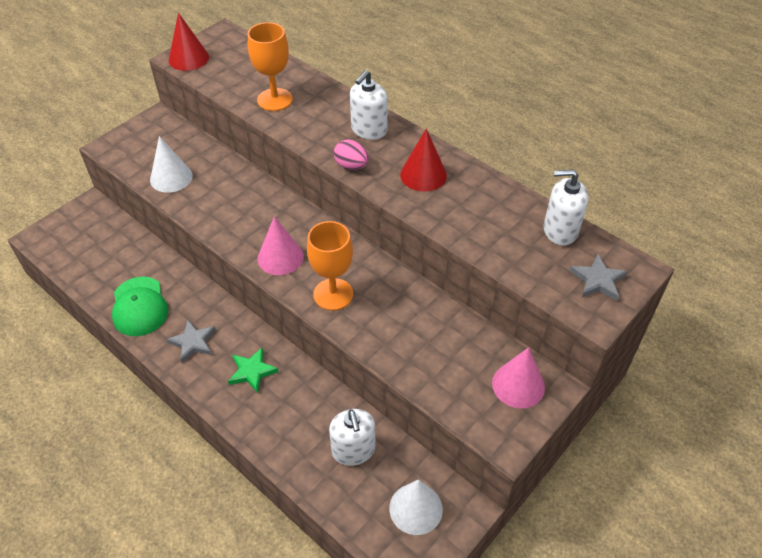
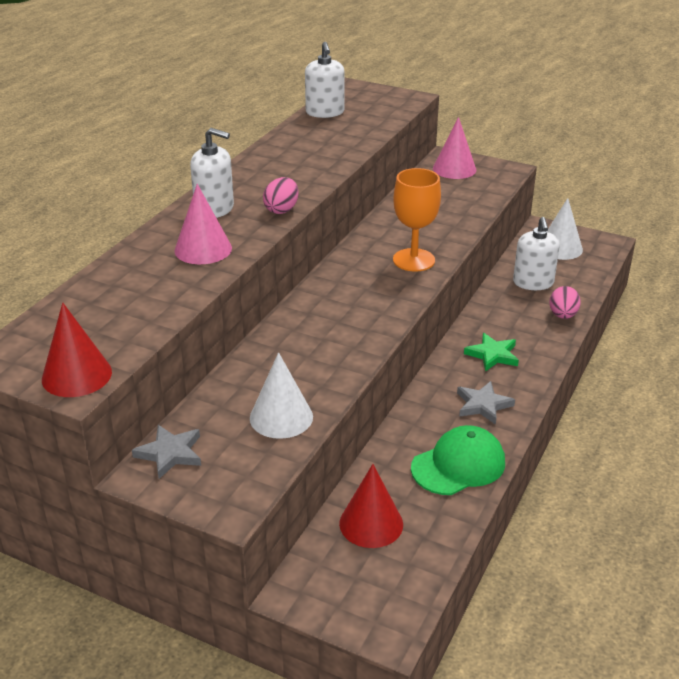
camera: 105 degrees left, 15 degrees down
(275, 100) = (171, 278): orange goblet -> none
(280, 257) = (381, 299): pink cone -> pink cone (203, 249)
(287, 453) = (562, 315): none -> pink egg
(353, 450) = (533, 283): white soap dispenser -> white soap dispenser turned 120 degrees clockwise
(423, 175) = (279, 172): red cone -> red cone (371, 524)
(598, 280) = (373, 98): grey star -> grey star (170, 453)

